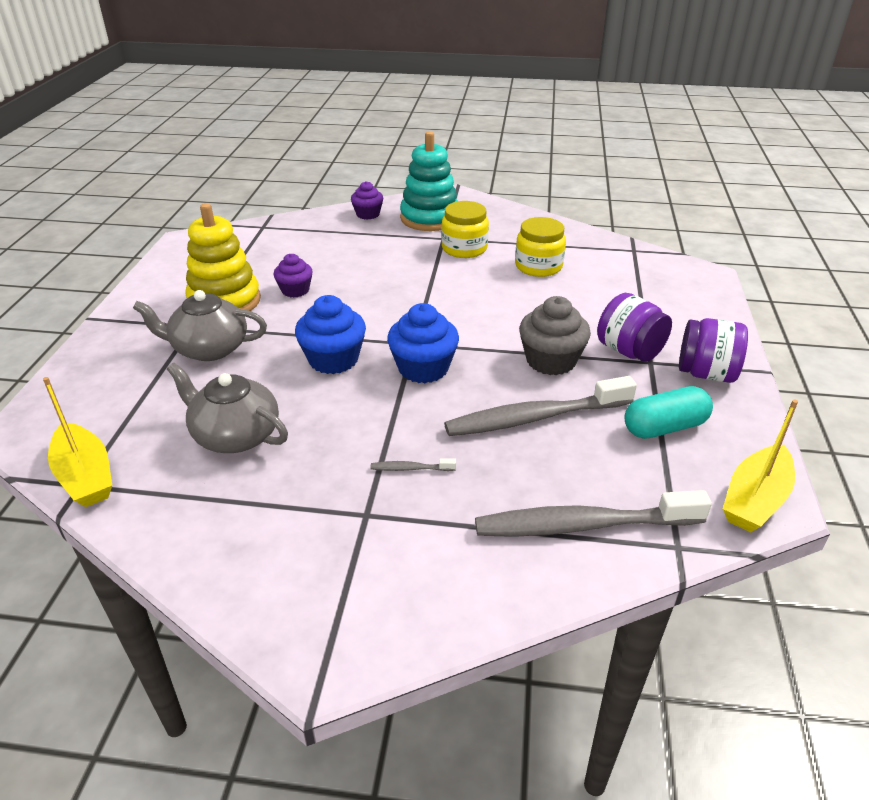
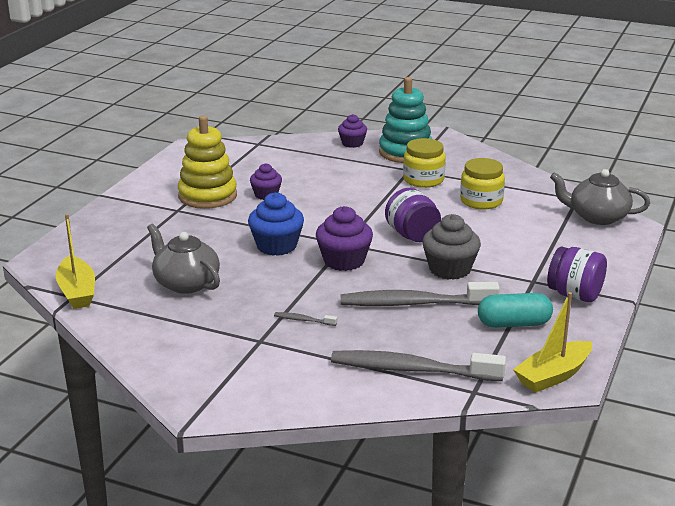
camera: 15 degrees right, 10 degrees down
(209, 349) = (185, 227): grey teapot -> grey teapot (597, 217)
(423, 368) = (344, 261): blue cupcake -> purple cupcake
(629, 351) = (520, 271): purple jar -> purple jar (412, 235)

